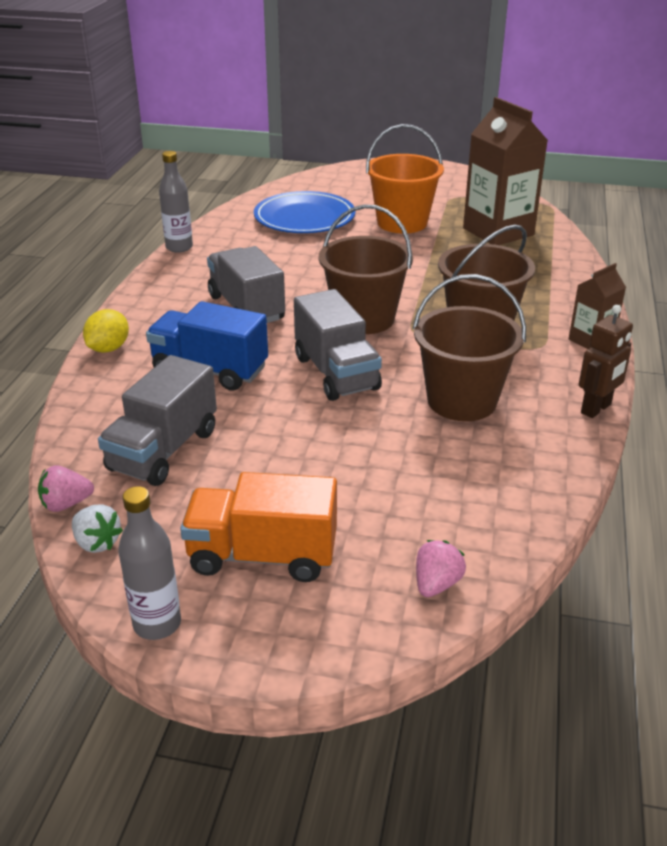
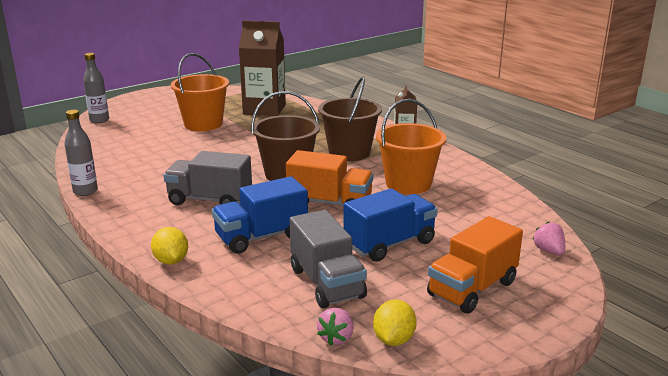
camera: 50 degrees left, 10 degrees down
(97, 543) = (393, 340): white strawberry -> yellow lemon
(157, 624) = (496, 344): grey bottle -> grey bottle (99, 120)
(295, 452) = (389, 244): none -> blue truck
(304, 218) = (137, 143): blue plate -> none
(336, 373) = (329, 203): grey truck -> orange truck
(462, 401) = (408, 184): brown bucket -> orange bucket
(596, 409) = (461, 159): brown robot -> none

